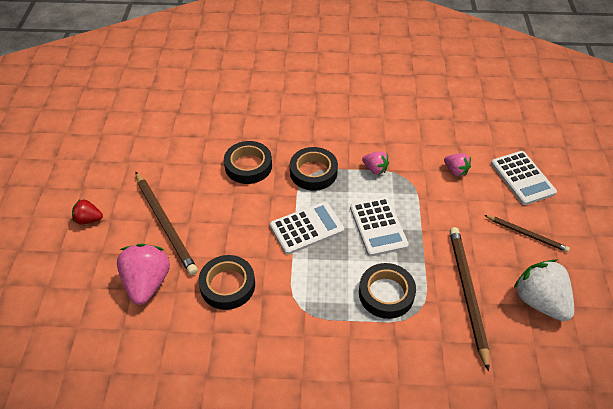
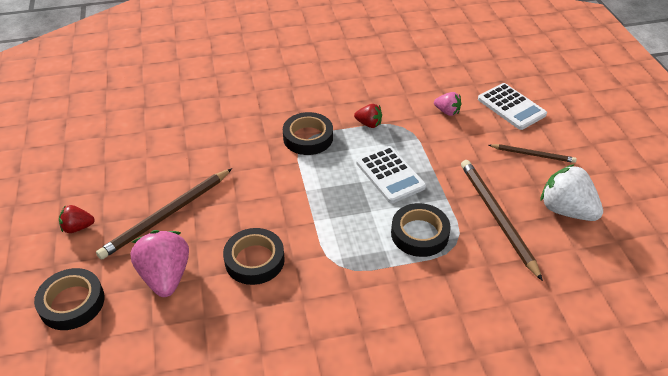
camera: 15 degrees left, 5 degrees down
(165, 224) = (167, 215): brown pencil -> brown pencil turned 90 degrees clockwise
(248, 166) = (238, 144): black tape -> black tape (72, 303)
(307, 228) = (319, 190): white calculator -> none
(375, 169) = (369, 124): pink strawberry -> red strawberry

